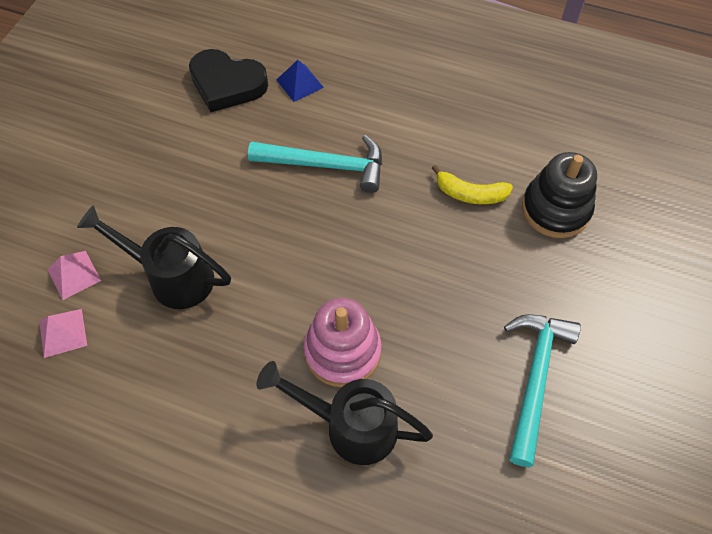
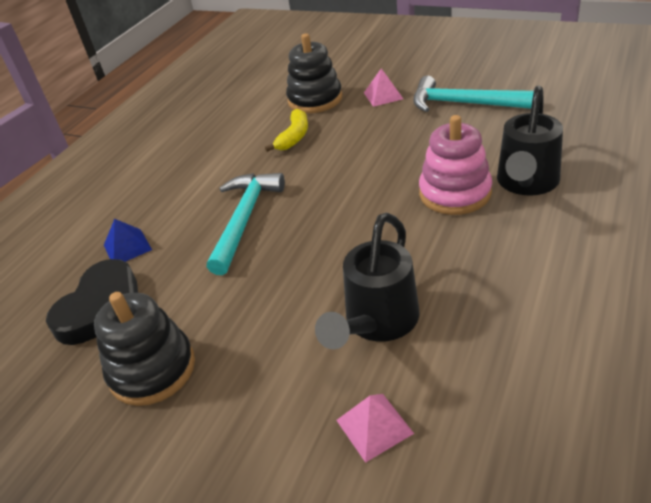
camera: 80 degrees left, 20 degrees down
(63, 332) = (463, 423): pink pyramid -> pink pyramid (383, 95)
(156, 130) = (152, 369): none -> black stacking toy

